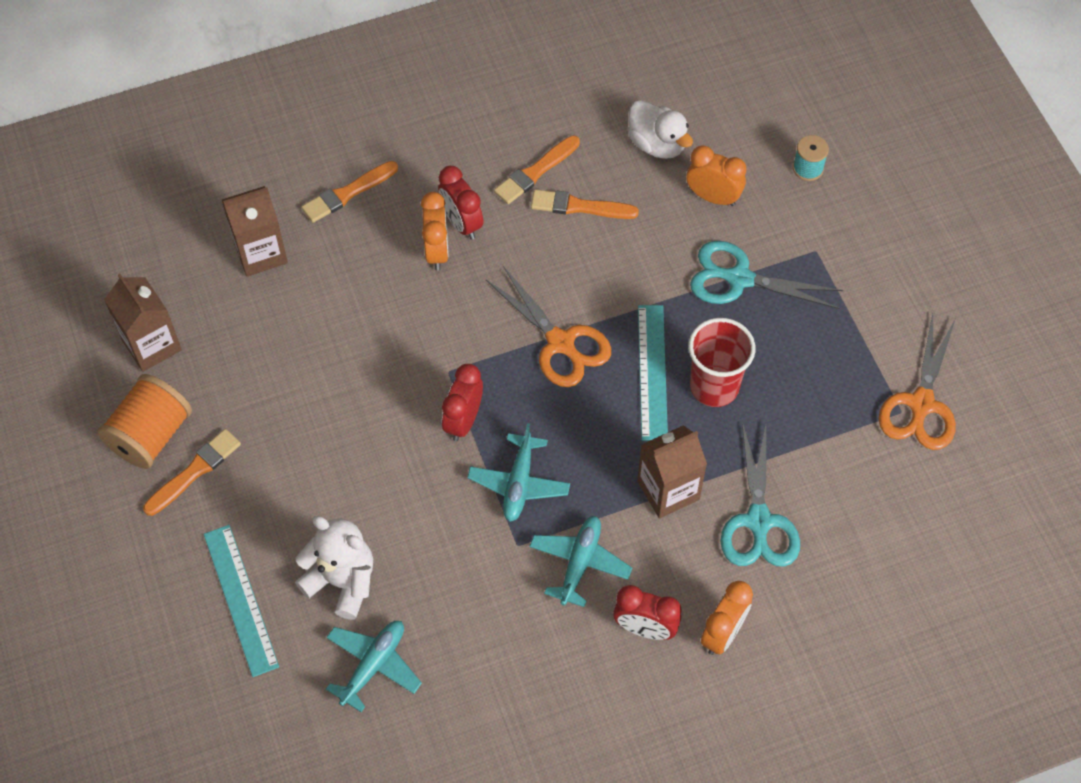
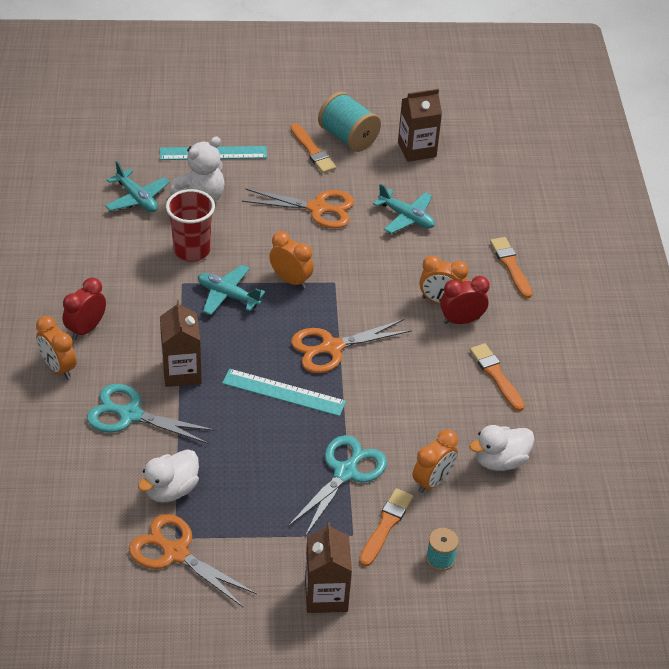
camera: 105 degrees right, 15 degrees down
(151, 435) = (348, 138): orange spool -> turquoise spool
(261, 253) = (473, 212): brown carton -> brown carton (326, 595)
(315, 430) = (317, 208): none -> orange scissors
(463, 420) = (291, 280): red clock -> orange clock
(579, 207) = (453, 393): orange brush -> orange brush (386, 525)
(579, 563) = (152, 310): turquoise plane -> turquoise plane (406, 217)
(714, 386) = (254, 425): red cup -> red cup (192, 250)
(843, 438) = (171, 489): none -> white duck

